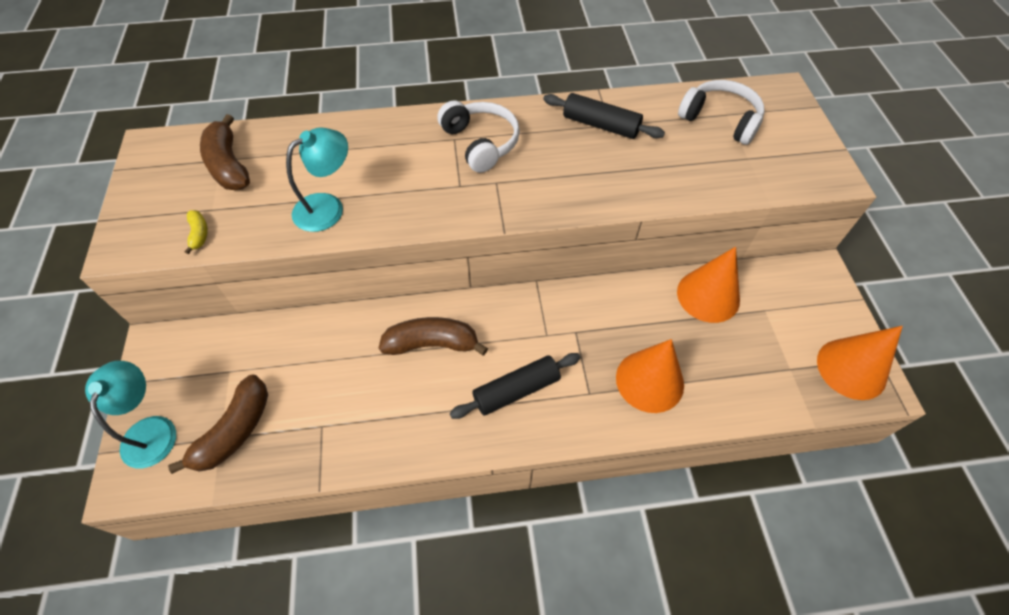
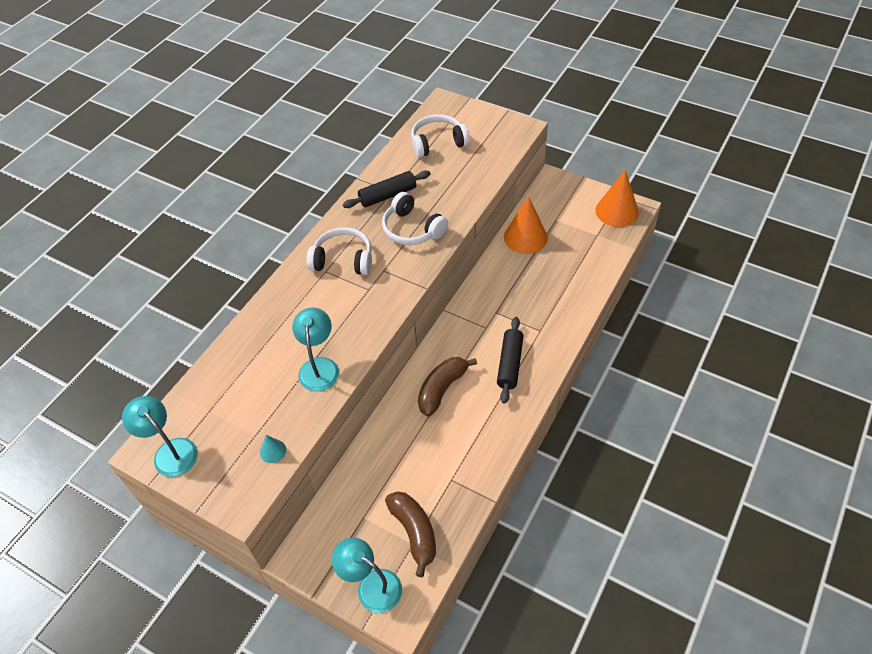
camera: 50 degrees left, 5 degrees down
(158, 161) = (170, 451): none -> turquoise lamp
(199, 234) = (273, 451): yellow banana -> turquoise cone
(229, 165) = (221, 407): brown banana -> none
(575, 172) = (412, 229): none -> white headphones
(649, 381) = (555, 298): orange cone -> none

